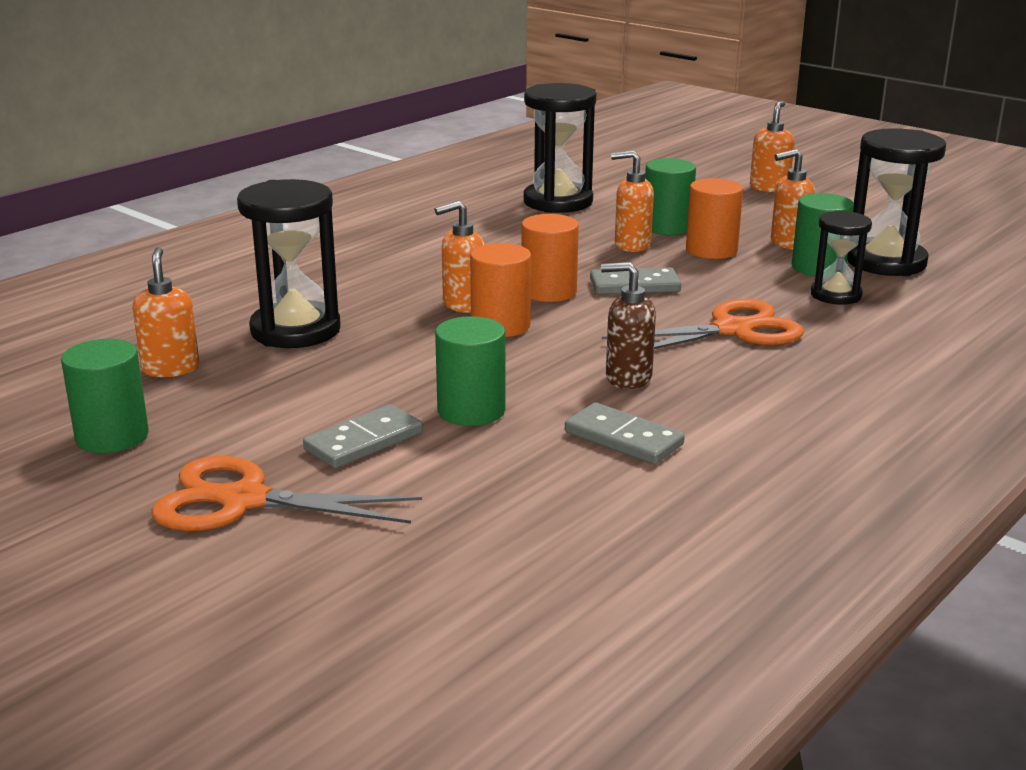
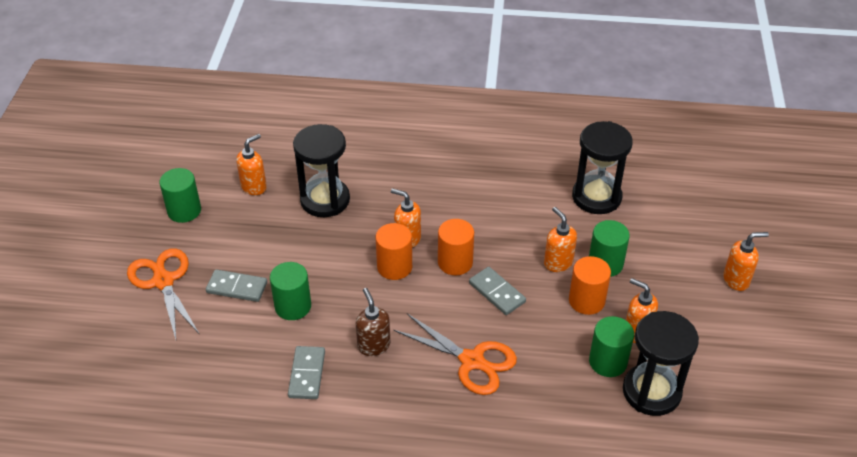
camera: 55 degrees right, 20 degrees up
(836, 295) = (568, 387): black hourglass -> none

